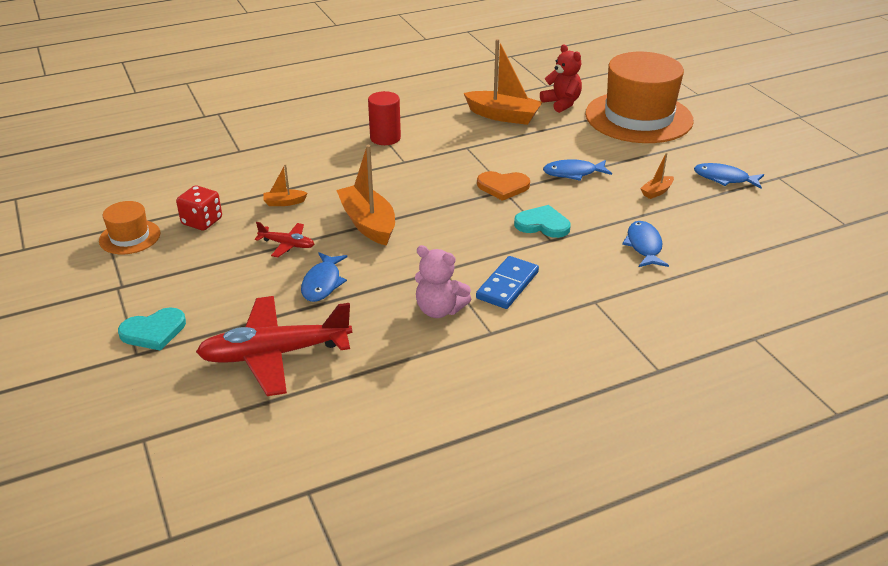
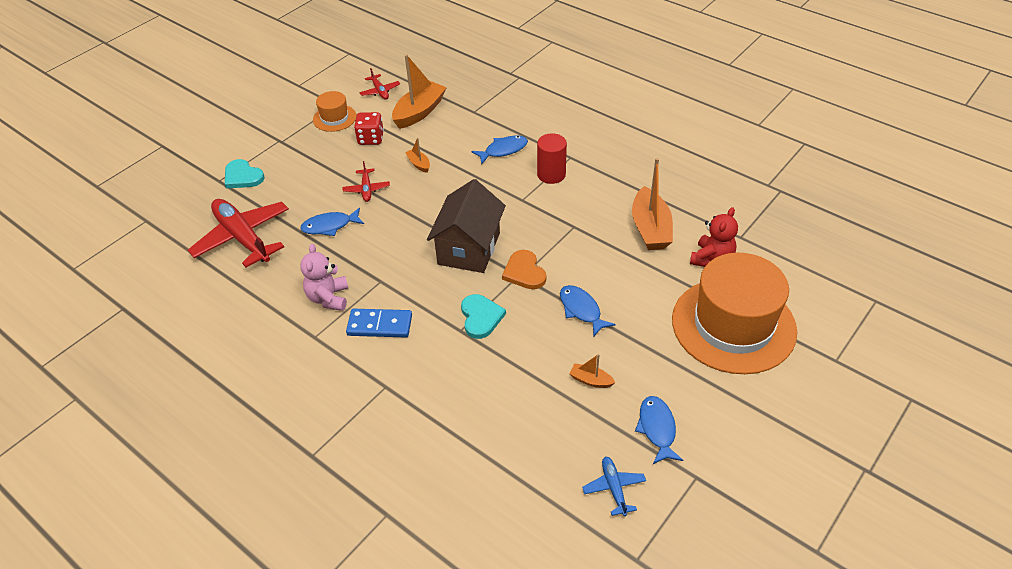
camera: 65 degrees right, 10 degrees up
(123, 195) = (380, 91): none -> red plane
(368, 223) = (418, 217): orange boat -> orange boat (419, 112)
(444, 206) = (469, 248): none -> brown house
(644, 246) = (489, 396): blue fish -> blue fish (503, 150)
(774, 214) = (614, 488): none -> blue plane

